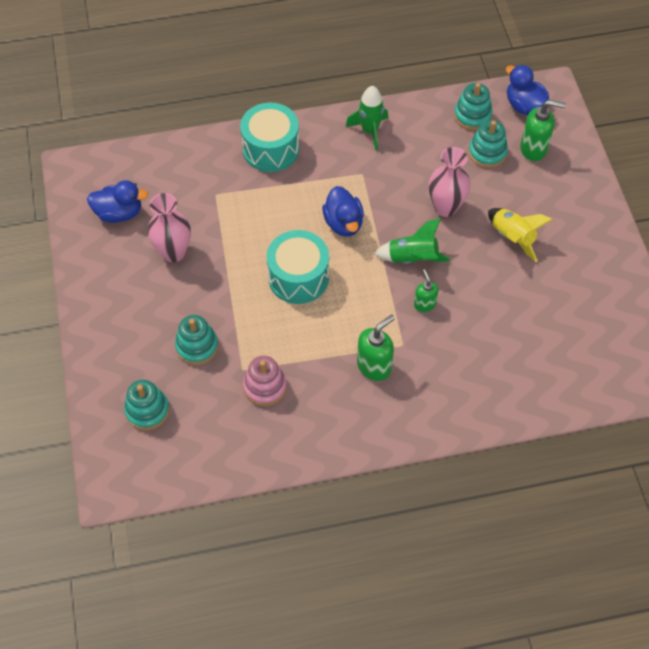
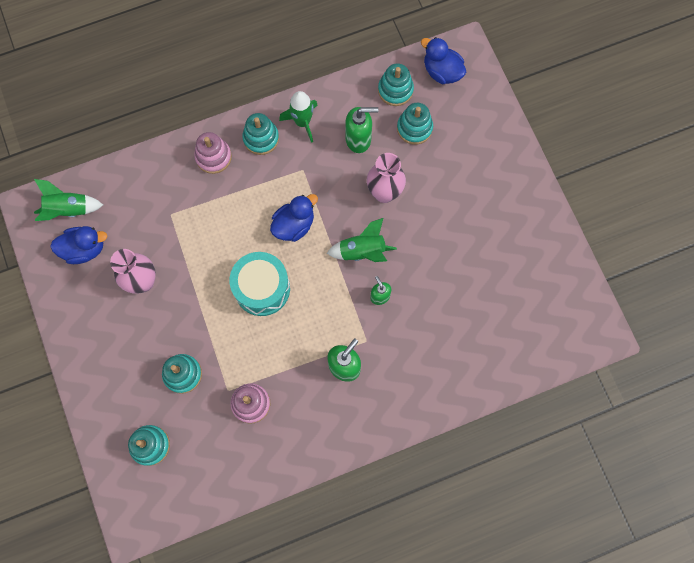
camera: 10 degrees left, 15 degrees up
(111, 175) = (68, 209): none -> green rocket
(271, 149) = (213, 157): turquoise drum -> pink stacking toy
(323, 139) = (261, 138): none -> turquoise stacking toy
(343, 223) = (294, 225): blue duck -> blue duck turned 105 degrees counterclockwise
(512, 238) = (449, 215): yellow rocket -> none
(534, 149) = (456, 117): green soap dispenser -> green soap dispenser (358, 139)

